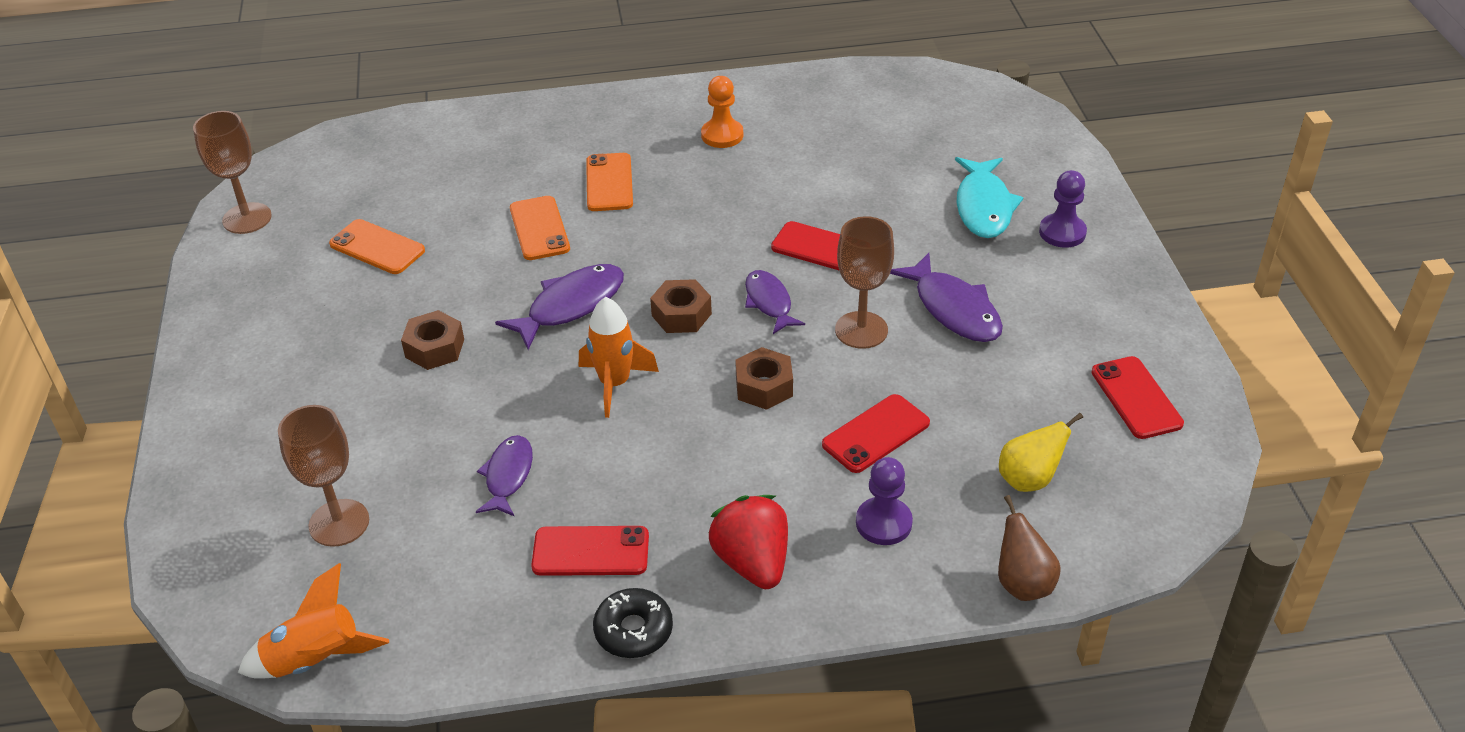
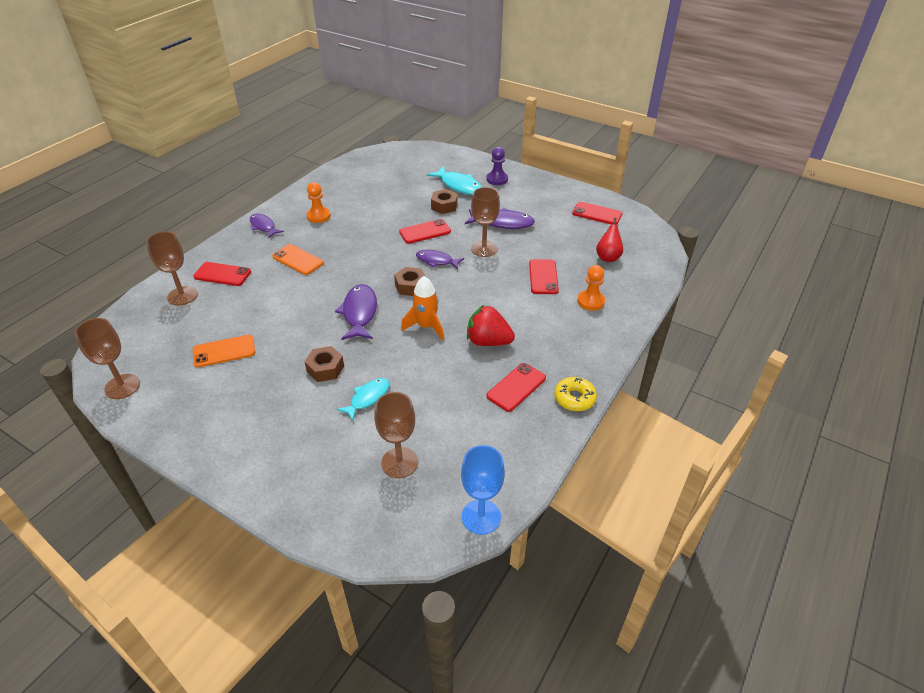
camera: 50 degrees left, 0 degrees up
(316, 660) = (481, 517): orange rocket -> blue goblet
(421, 420) = (367, 398): none -> turquoise fish
(433, 148) = (182, 296): none -> brown goblet
(507, 147) = (222, 274): none -> red phone
(508, 476) = (440, 388): purple fish -> purple fish (263, 226)
(539, 228) = (295, 295): orange phone -> none
(633, 630) = (574, 398): black donut -> yellow donut
(752, 562) = (573, 345): red strawberry -> red strawberry (488, 341)
(764, 387) = (482, 289): brown nut -> brown nut (444, 206)
(883, 523) = (590, 301): purple pawn -> orange pawn
(1022, 583) = (655, 287): brown pear -> none
(1029, 479) = (608, 257): yellow pear -> red pear

